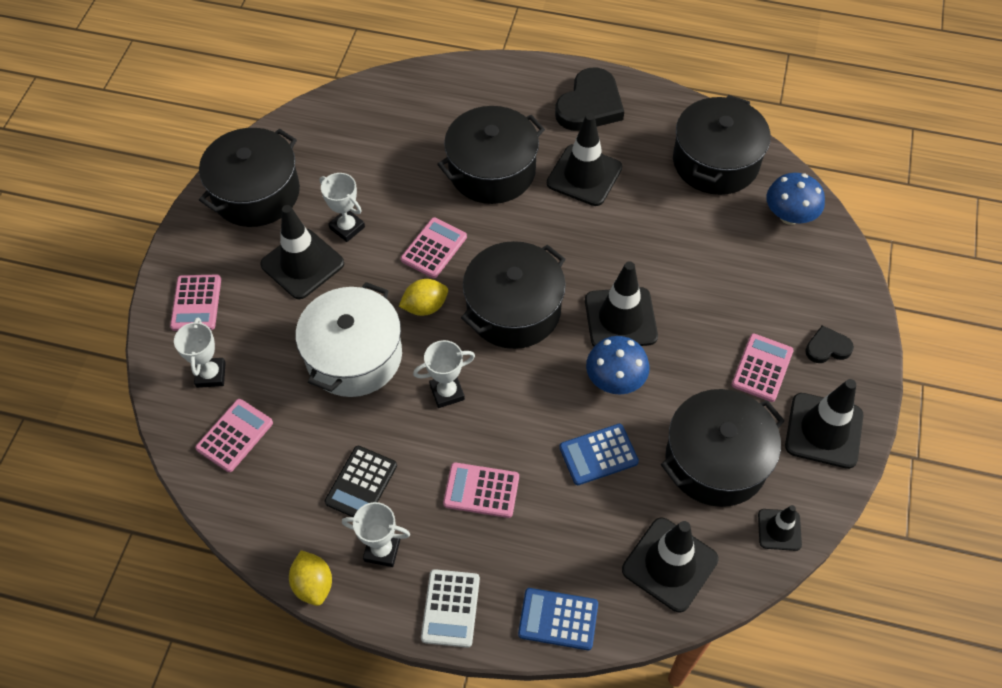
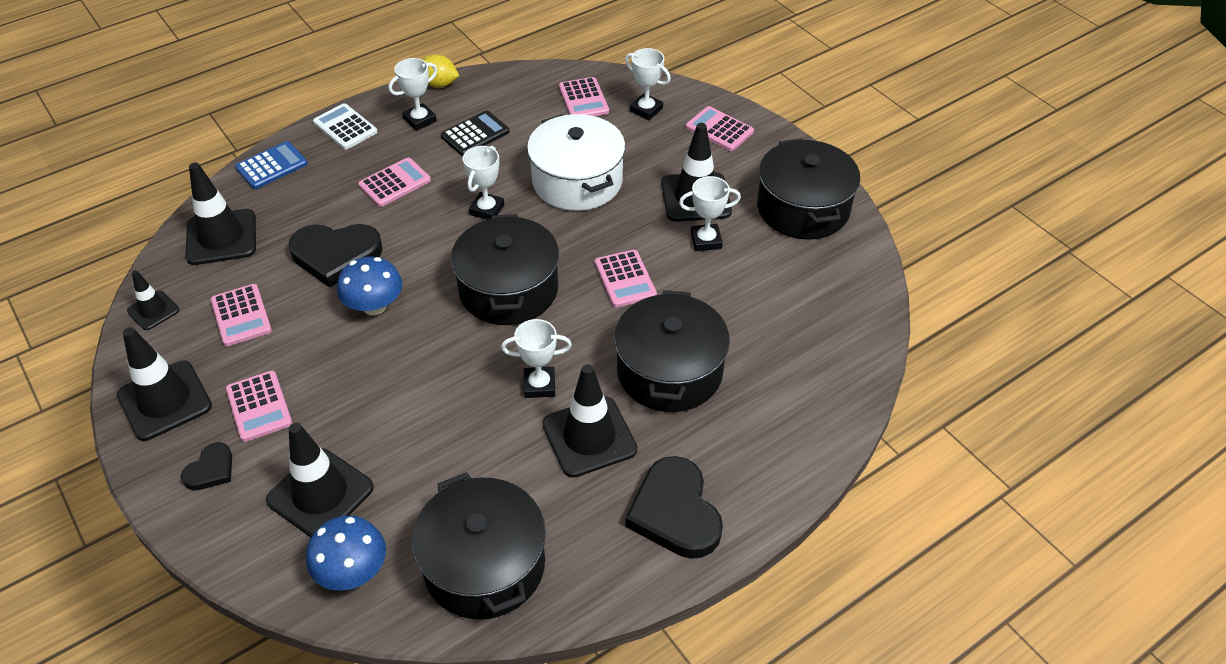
camera: 130 degrees right, 10 degrees down
(361, 484) = (475, 134): black calculator -> black calculator turned 75 degrees clockwise
(425, 307) = (574, 241): yellow lemon -> none
(574, 228) = (539, 385): none -> white trophy
(598, 455) = (336, 255): blue calculator -> black heart
(620, 318) = (418, 349): black traffic cone -> black traffic cone (320, 494)
(716, 460) = (241, 315): black pot -> pink calculator

